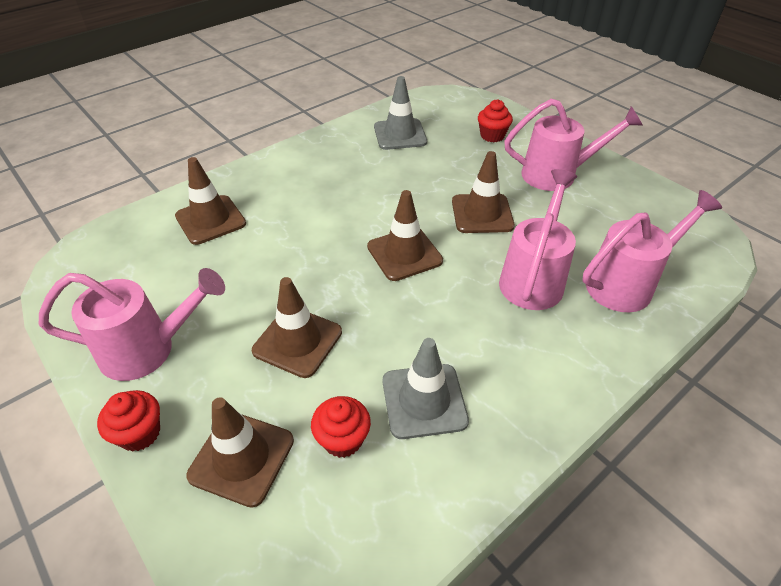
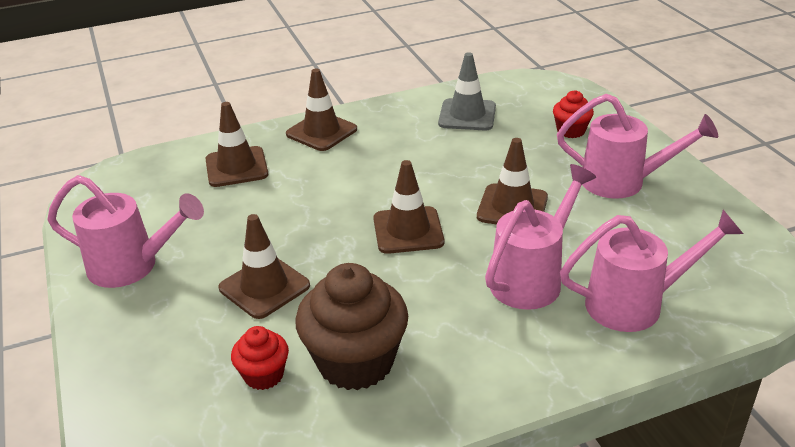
camera: 20 degrees right, 10 degrees down
(140, 433) = (96, 330): red cupcake -> none
(241, 458) = (170, 368): brown traffic cone -> brown traffic cone (321, 132)
(424, 401) = (355, 362): grey traffic cone -> brown cupcake

